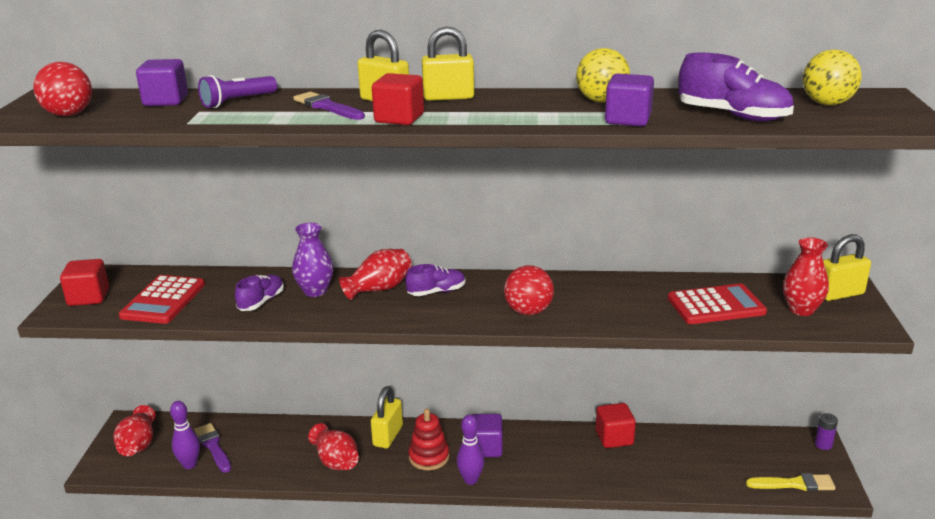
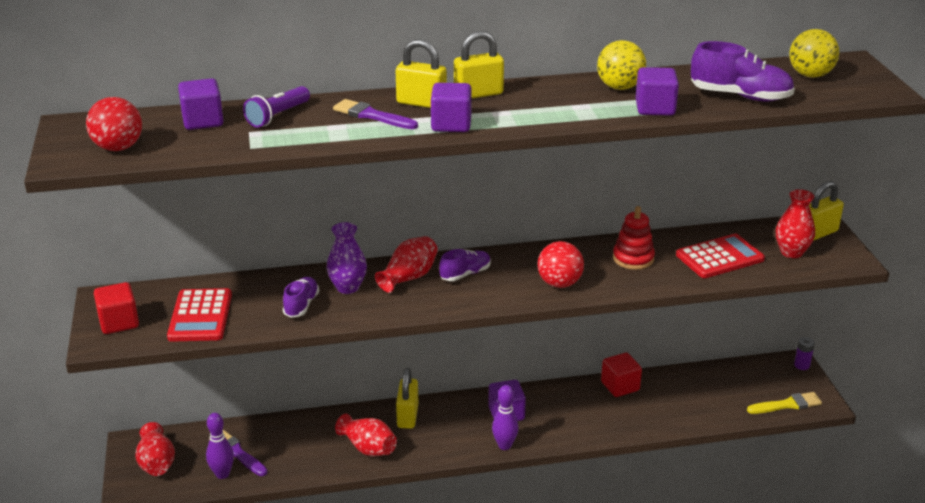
camera: 15 degrees left, 5 degrees up
(399, 118) = (451, 124): red cube -> purple cube
(429, 457) = (456, 430): red stacking toy -> red stacking toy (633, 258)

